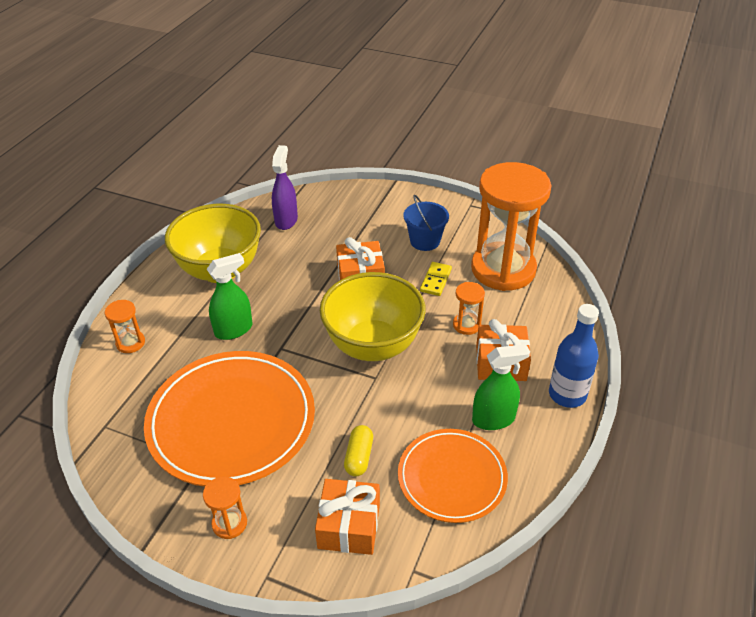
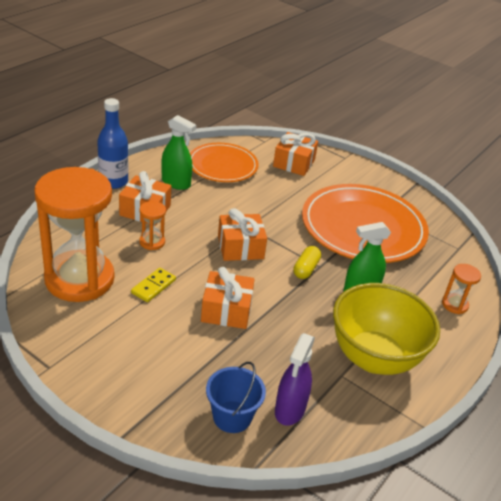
camera: 170 degrees left, 5 degrees down
(229, 523) = (365, 180): orange hourglass -> none
(359, 457) = (277, 188): yellow capsule -> yellow capsule (306, 269)
(373, 346) = (240, 247): yellow bowl -> orange gift
(425, 241) = (137, 332): blue bucket -> blue bucket (232, 417)
(493, 419) = (176, 183): green spray bottle -> green spray bottle turned 150 degrees counterclockwise

